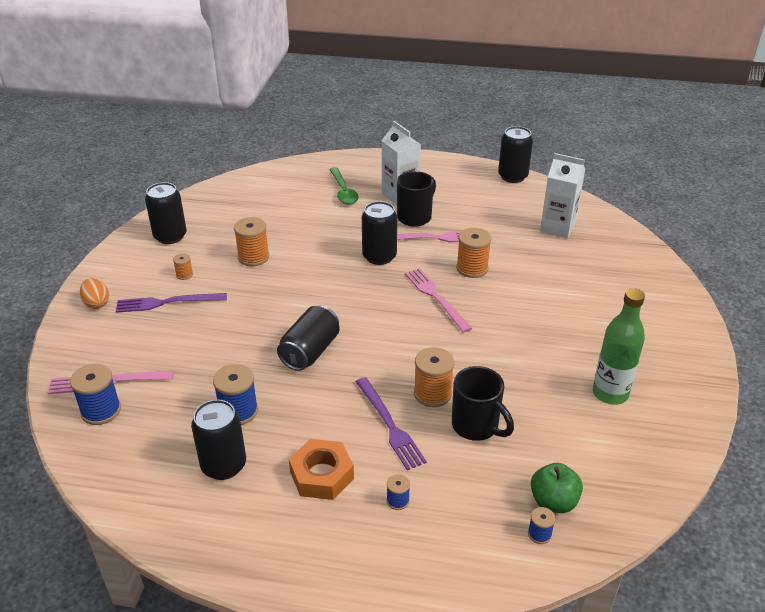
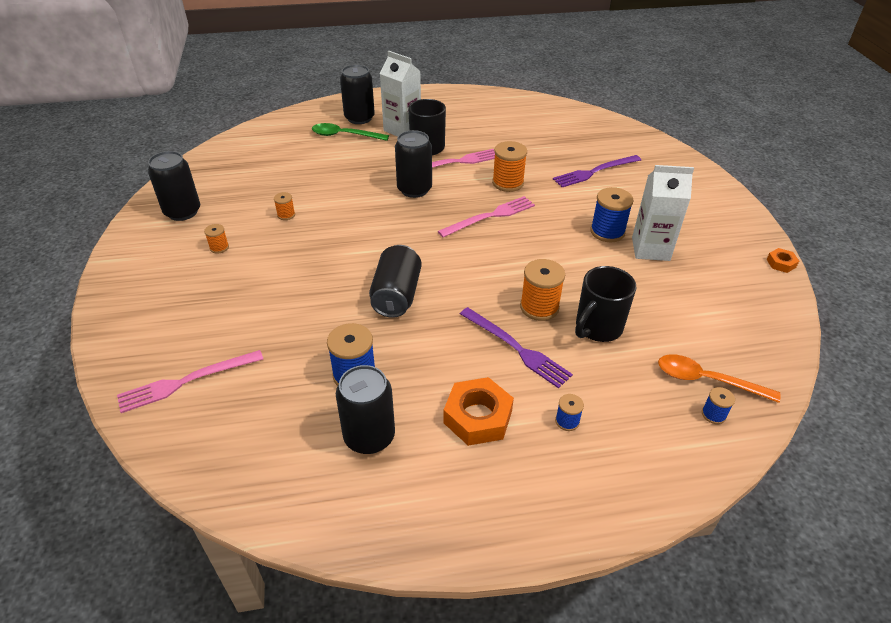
camera: 20 degrees left, 5 degrees up
(96, 303) = (131, 299): orange egg -> none
(101, 411) = (196, 415): blue spool -> blue spool (607, 232)
(167, 302) = (215, 280): purple fork -> purple fork (595, 172)
(253, 257) = (286, 215): orange spool -> orange spool, size x0.53
(343, 191) = (344, 135): green spoon -> green spoon turned 135 degrees clockwise
(436, 297) = (490, 216): pink fork -> pink fork turned 105 degrees clockwise
(476, 426) = (597, 328): black mug -> black mug turned 105 degrees clockwise
(512, 176) = (496, 96): black can -> black can (359, 118)
(553, 502) = (707, 380): green apple -> orange spoon
(557, 227) = (562, 133): white carton -> white carton (650, 249)
(610, 393) = (694, 268): green bottle -> none
(709, 411) = (781, 263): none -> orange nut

